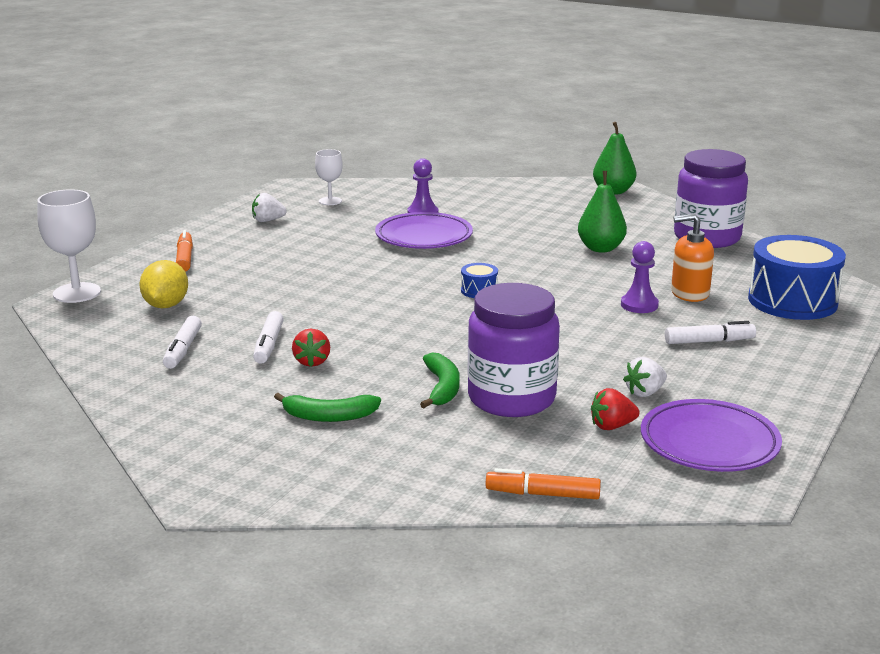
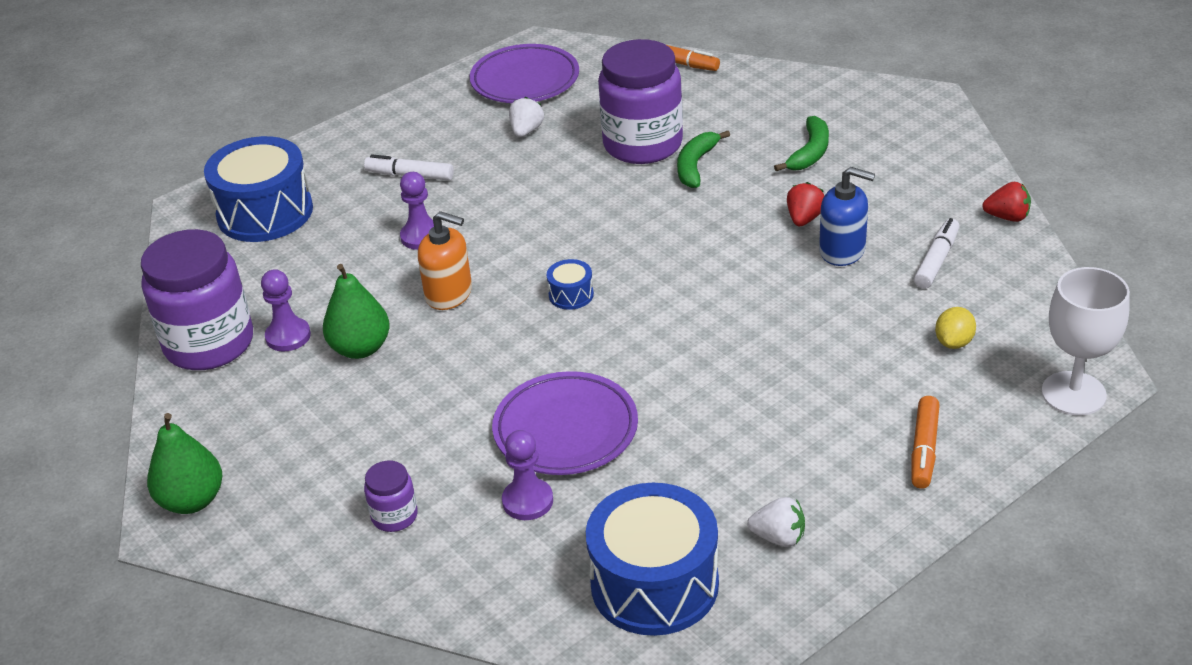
camera: 155 degrees left, 15 degrees up
(166, 305) = (954, 342): yellow lemon -> yellow lemon, size x0.66
(269, 345) = (842, 251): white marker -> blue soap dispenser
(329, 416) = (810, 152): green banana -> green banana turned 90 degrees clockwise
(330, 201) = (654, 584): white goblet -> blue drum
(493, 201) = (394, 516): none -> purple jar
(612, 426) = (583, 105): red strawberry -> red strawberry (1007, 217)
(645, 392) = (526, 131): white strawberry -> white strawberry turned 60 degrees counterclockwise
(659, 247) = (288, 336): none -> purple pawn
(689, 293) = (351, 244): orange soap dispenser -> orange soap dispenser (449, 294)

